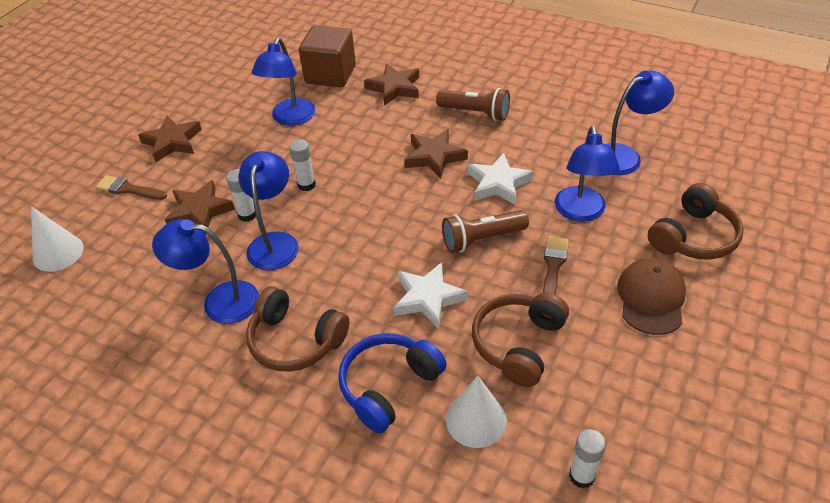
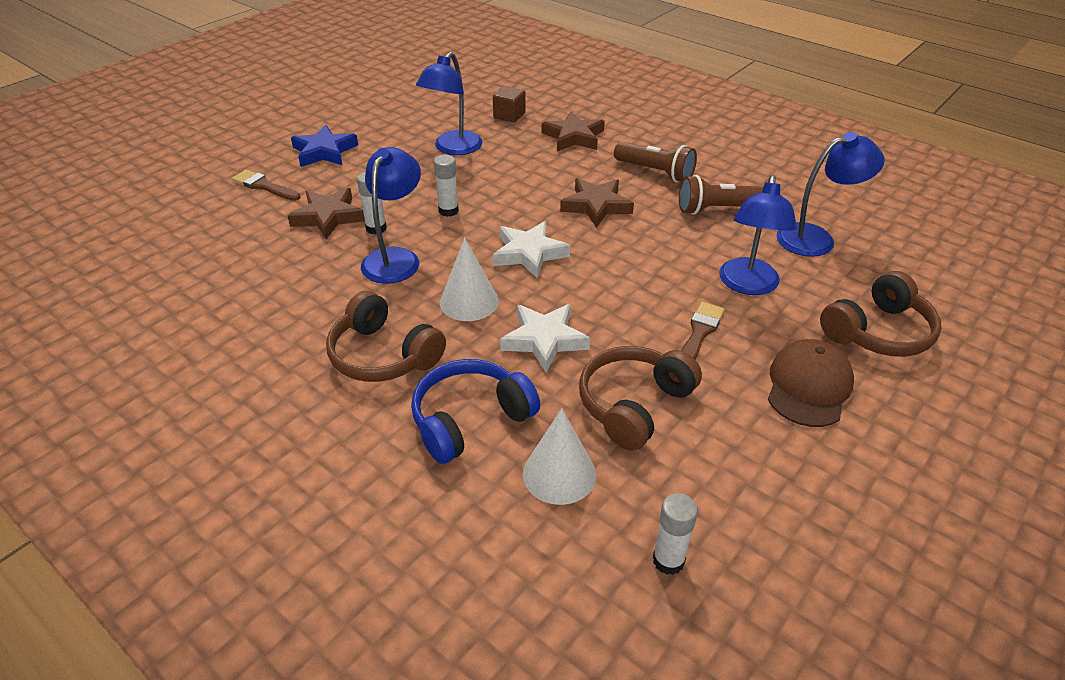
camera: 10 degrees right, 5 degrees down
(58, 253) = (171, 231): white cone -> white cone (469, 301)
(172, 142) = (324, 152): brown star -> blue star
(219, 301) = (316, 303): blue lamp -> none
(330, 74) = (509, 115): brown cube -> brown cube, size x0.54
(481, 239) = (624, 292): brown flashlight -> brown flashlight (717, 209)
(498, 183) = (660, 242): white star -> white star (529, 253)

